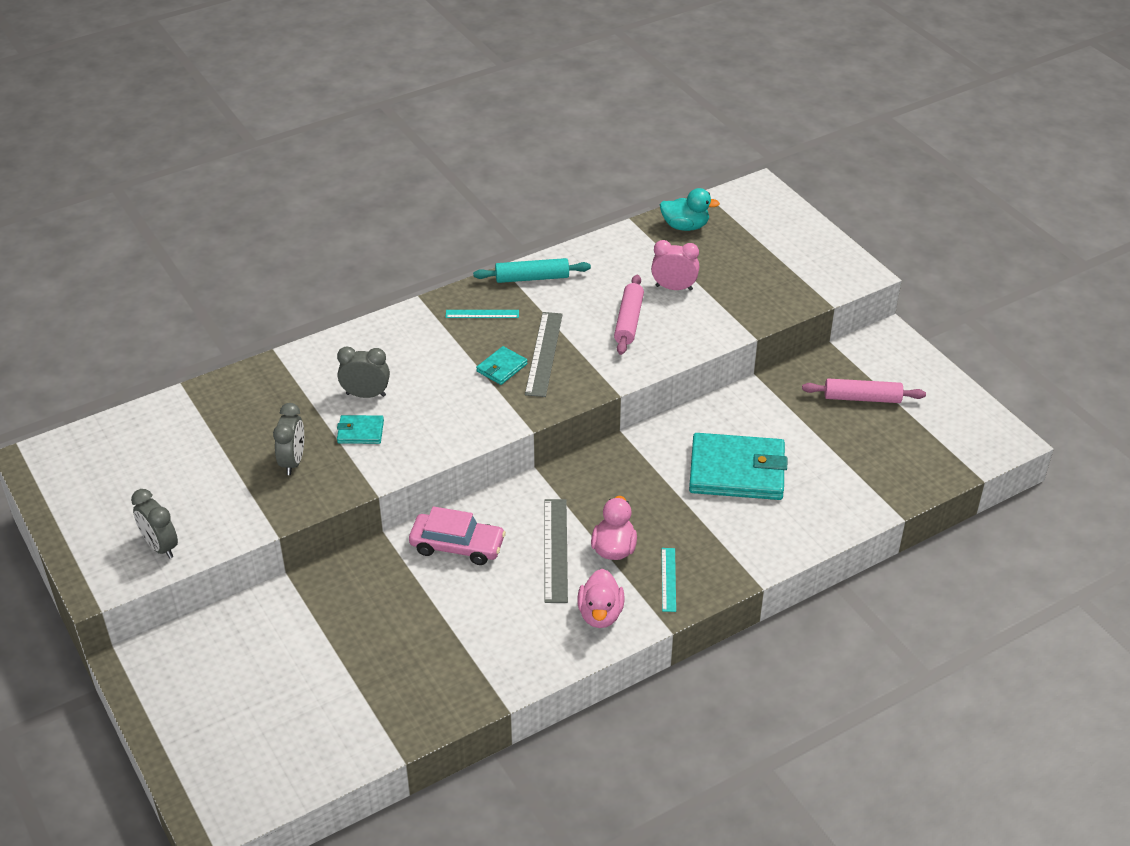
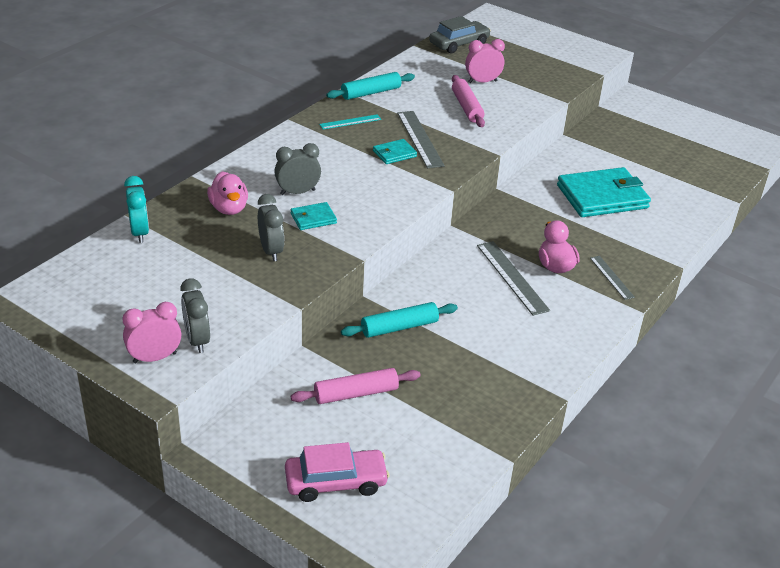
camera: 25 degrees left, 5 degrees down
(111, 555) = (154, 358): none -> pink clock
(160, 546) = (197, 340): grey clock -> grey clock turned 45 degrees clockwise
(181, 408) = (140, 233): none -> turquoise clock
(394, 578) = (399, 327): none -> turquoise rolling pin
(457, 546) = (433, 292): pink car -> pink car (336, 482)
(502, 368) = (394, 154): turquoise wallet -> turquoise wallet turned 45 degrees clockwise
(600, 614) = (581, 313): pink duck -> pink duck (229, 208)
(668, 579) = (611, 277): turquoise ruler -> grey ruler
(685, 226) = (459, 44): turquoise duck -> grey car
(862, 398) = (649, 135): pink rolling pin -> pink rolling pin (356, 393)

